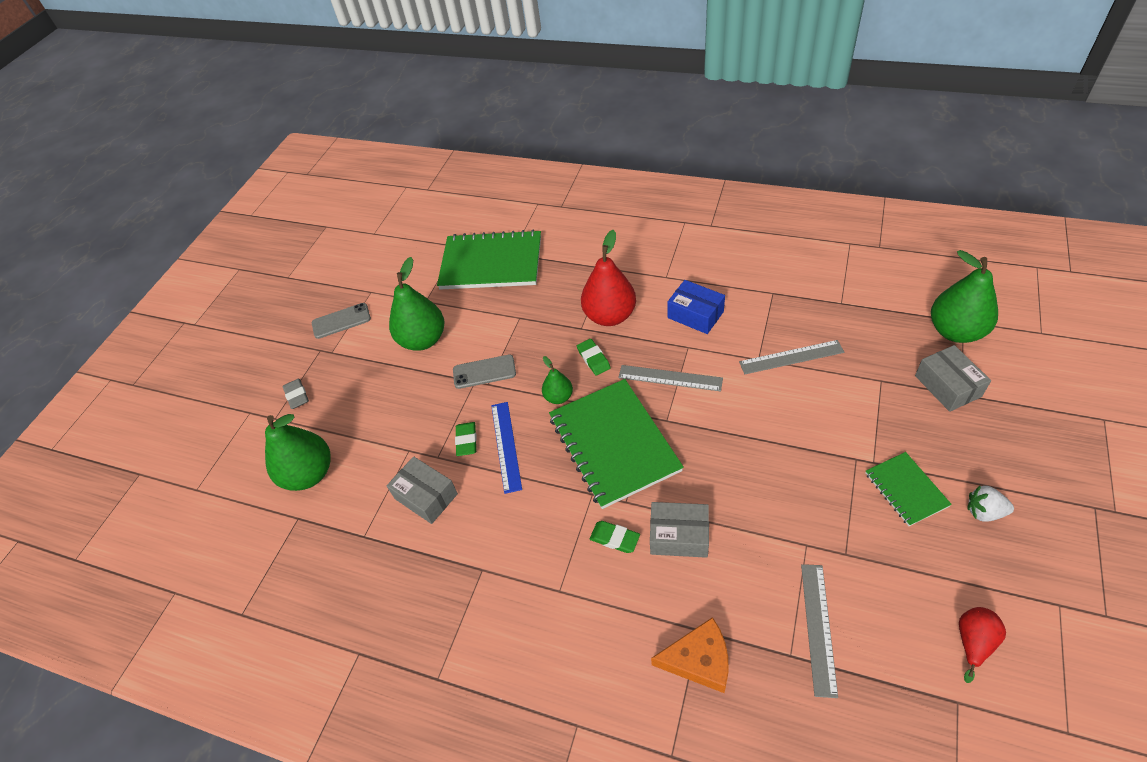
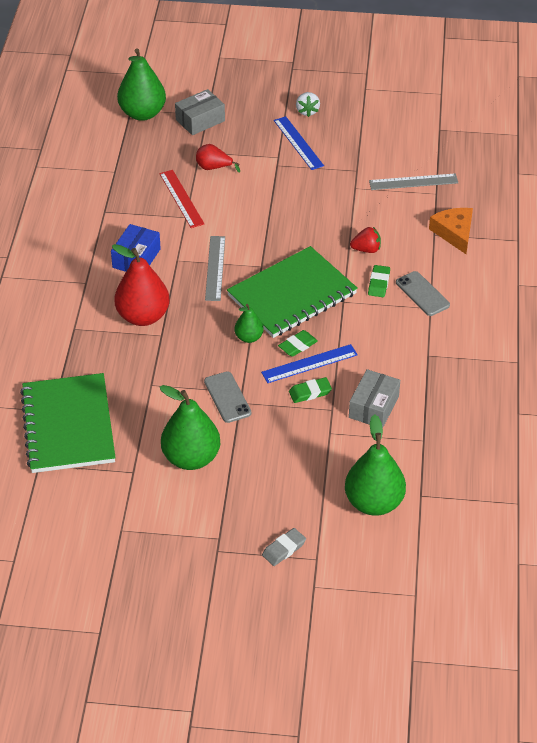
camera: 110 degrees left, 5 degrees down
(341, 321) = (171, 544): grey phone -> grey phone (422, 294)
(593, 359) = (200, 320): green eraser -> green eraser (297, 345)
(679, 536) = (366, 249): grey box -> red strawberry
(791, 357) = (181, 198): grey ruler -> red ruler
(906, 489) = (298, 143): green notebook -> blue ruler
(973, 642) = (401, 121): red pear -> red pear (213, 168)

